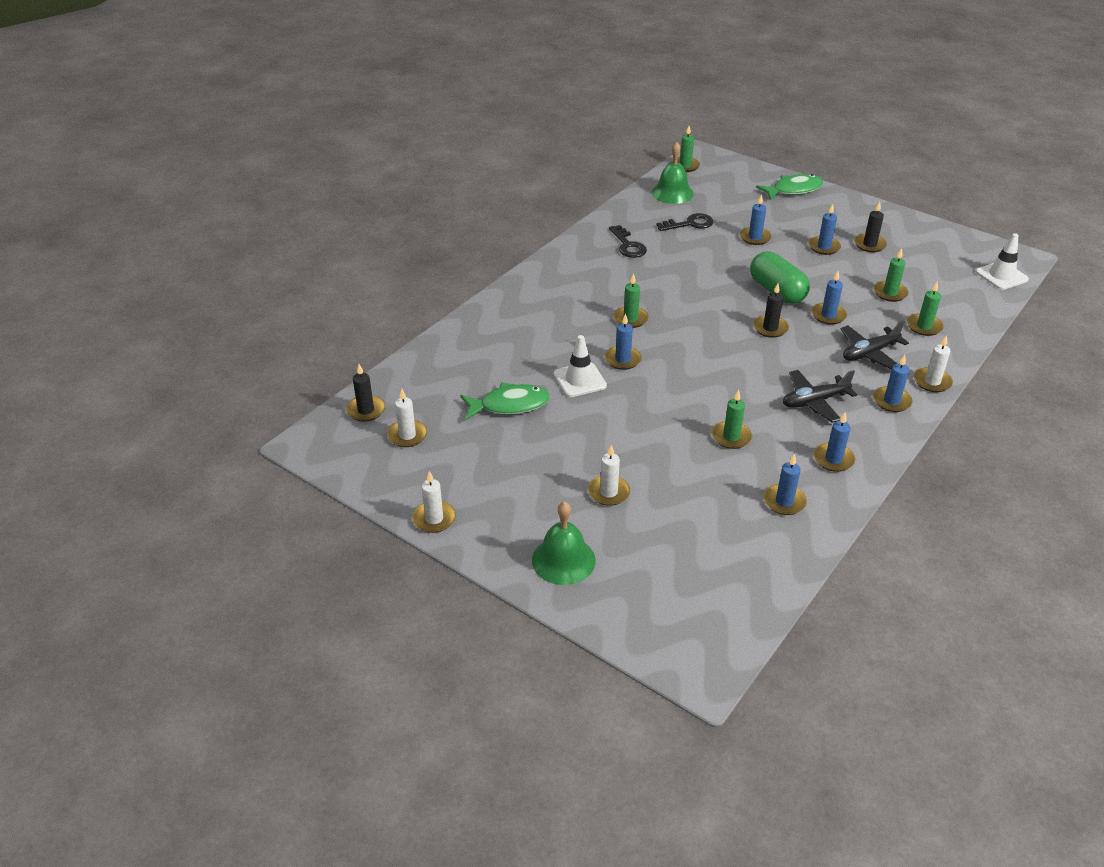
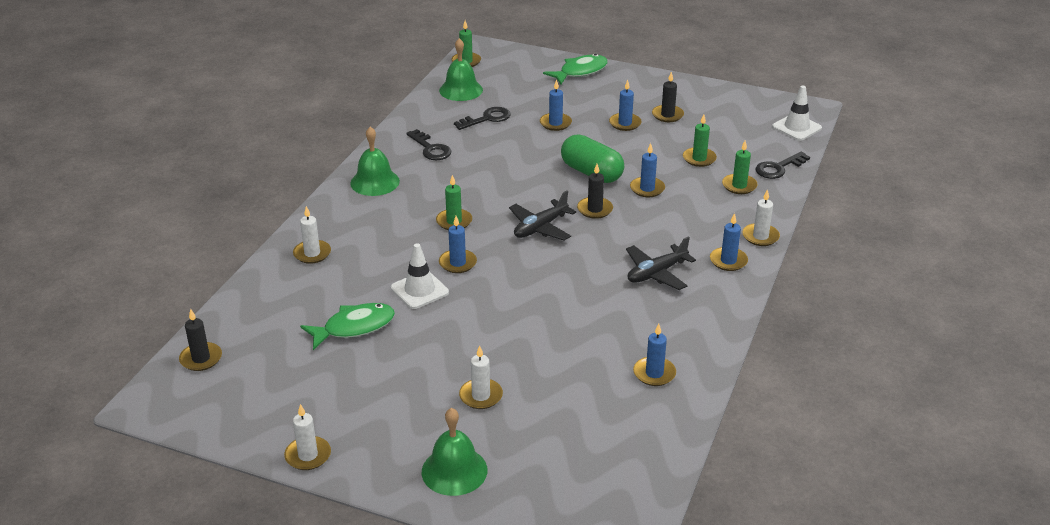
camera: 15 degrees left, 5 degrees down
(407, 435) = (254, 376): white candle -> white candle (312, 253)
(567, 270) = (375, 182): none -> green bell
(731, 437) = (586, 321): green candle -> none
(833, 459) = (689, 325): blue candle -> none
(869, 353) = (695, 219): black plane -> black plane (540, 228)
(970, 314) = (778, 168): none -> black key

